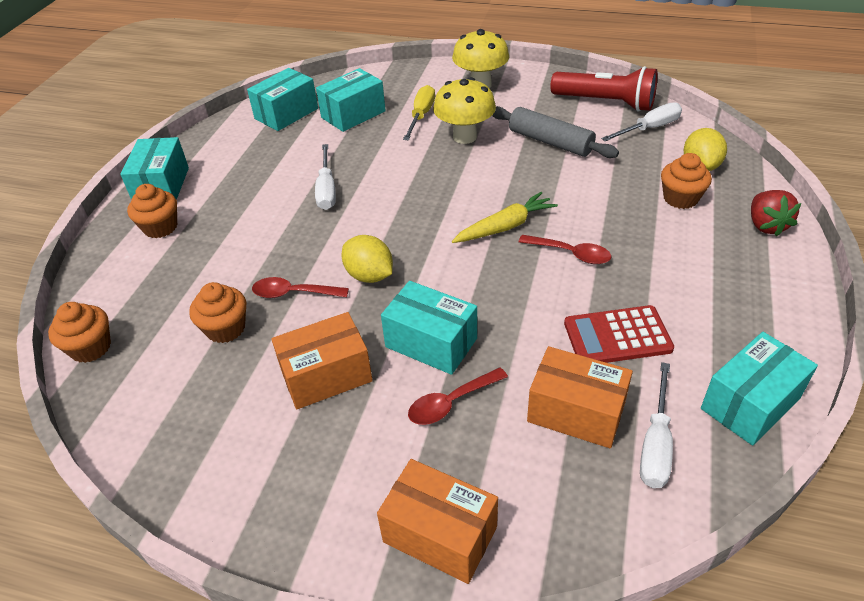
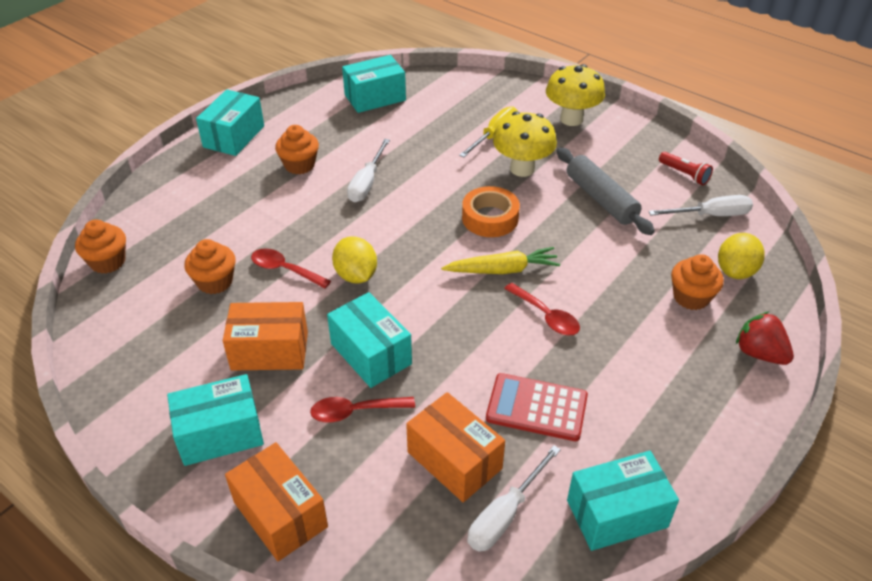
camera: 20 degrees right, 0 degrees up
(160, 227) = (213, 174): orange cupcake -> orange cupcake (299, 165)
(353, 114) = (433, 115): turquoise box -> turquoise box (220, 433)
(464, 186) = (490, 218): none -> orange tape
(605, 103) = (684, 174): red flashlight -> red flashlight, size x0.49
(766, 225) = (759, 353): red strawberry -> red strawberry turned 120 degrees clockwise

